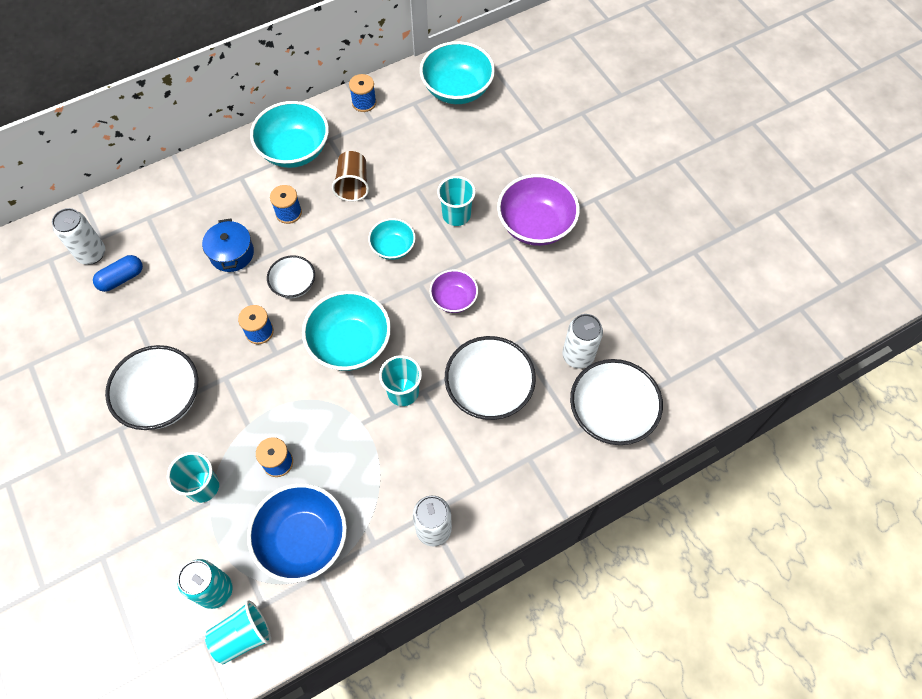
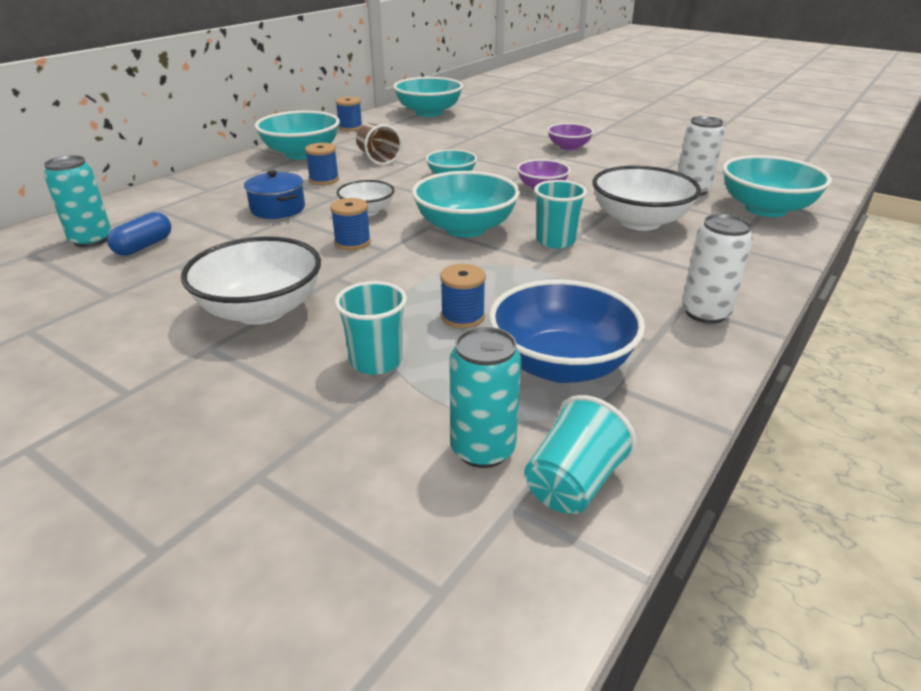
camera: 25 degrees left, 30 degrees down
(91, 254) = (91, 240): white can -> turquoise can
(456, 215) = (493, 154): turquoise cup -> none
(535, 225) = (568, 147): purple bowl -> purple bowl, size x0.57
(610, 413) = (765, 209): white bowl -> turquoise bowl

